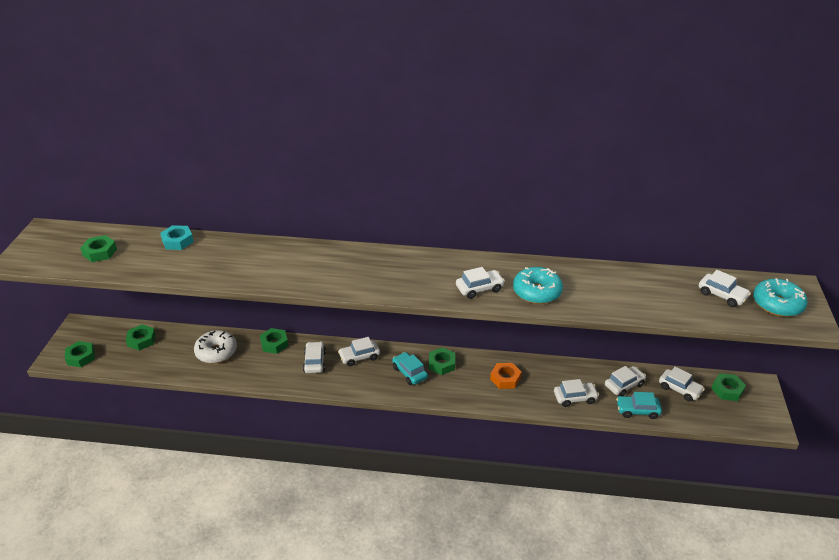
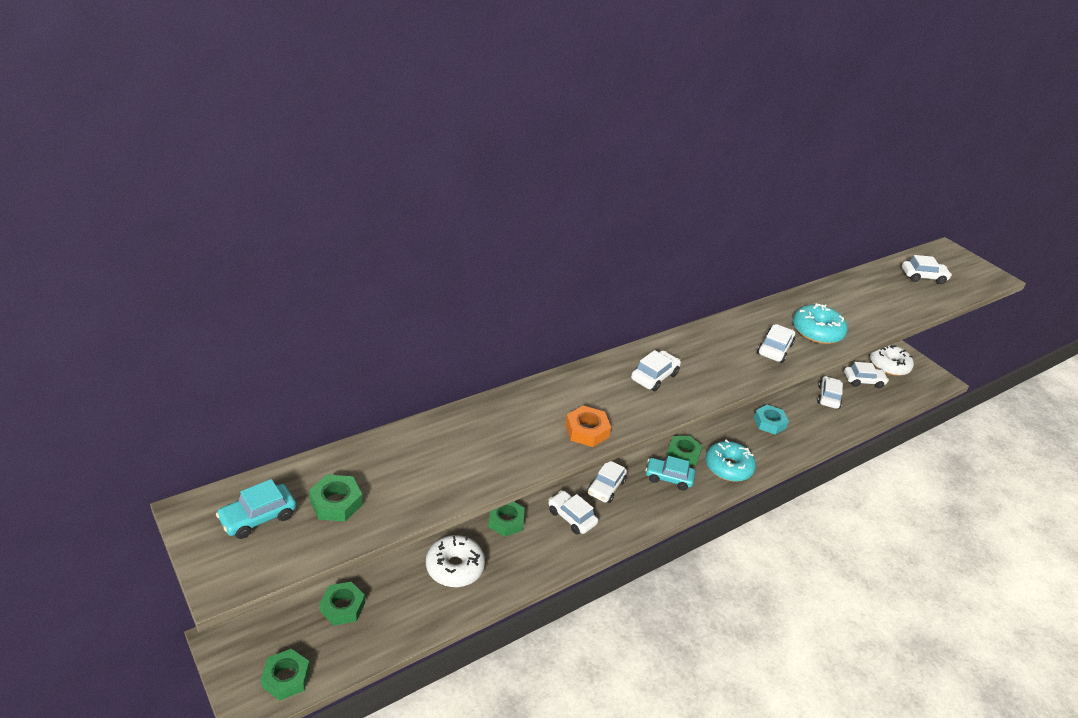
camera: 45 degrees left, 0 degrees up
(178, 241) = (417, 439): turquoise nut -> turquoise nut (769, 423)
(505, 379) = (746, 439): orange nut -> orange nut (587, 431)
(575, 398) = (812, 428): white car -> white car (654, 376)
(637, 410) = (861, 414): turquoise car -> turquoise car (258, 517)
(727, 390) = (889, 365): green nut -> white donut
(777, 304) = (959, 270): turquoise donut -> turquoise donut (728, 467)

